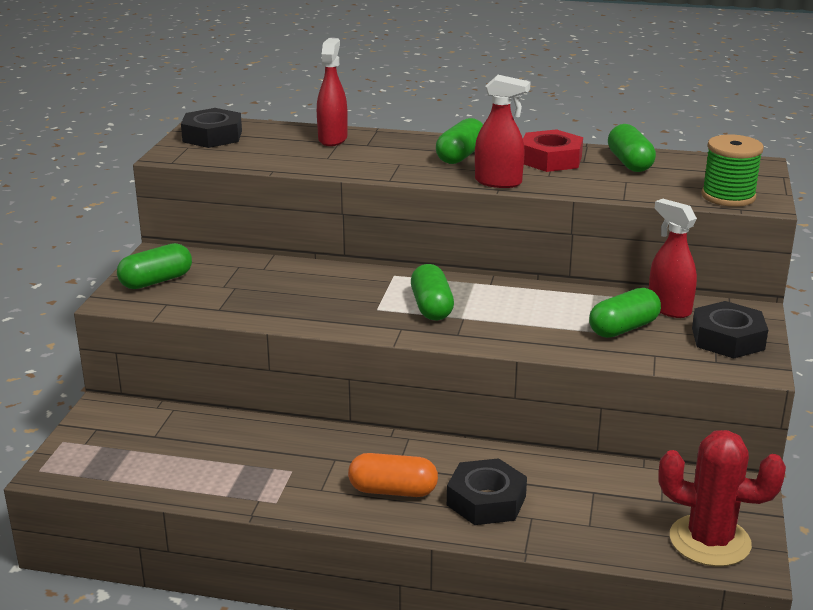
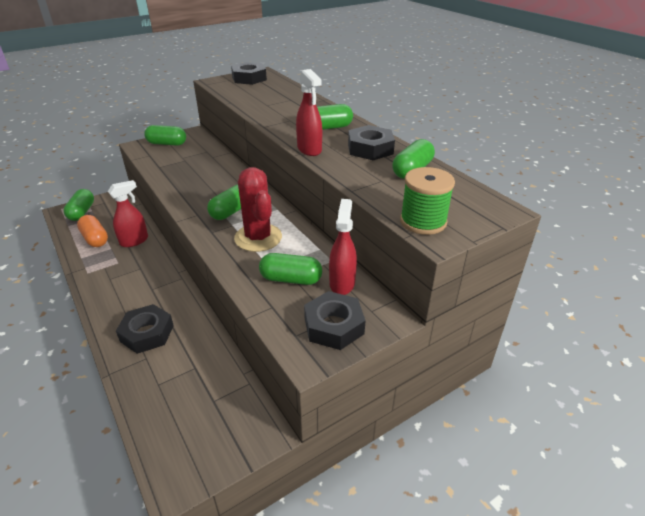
camera: 45 degrees right, 10 degrees up
(91, 455) = (82, 212): none -> green capsule
(332, 139) = (292, 97): red spray bottle -> red spray bottle (134, 241)
(393, 491) = (128, 299): orange capsule -> orange capsule (95, 239)
(551, 159) = (370, 149): red nut -> black nut
(709, 541) = (186, 448): red cactus -> red cactus (258, 238)

